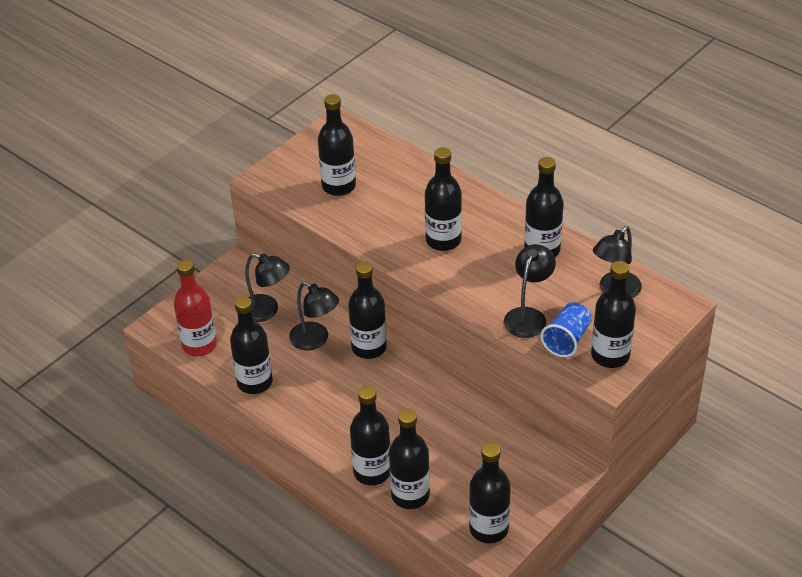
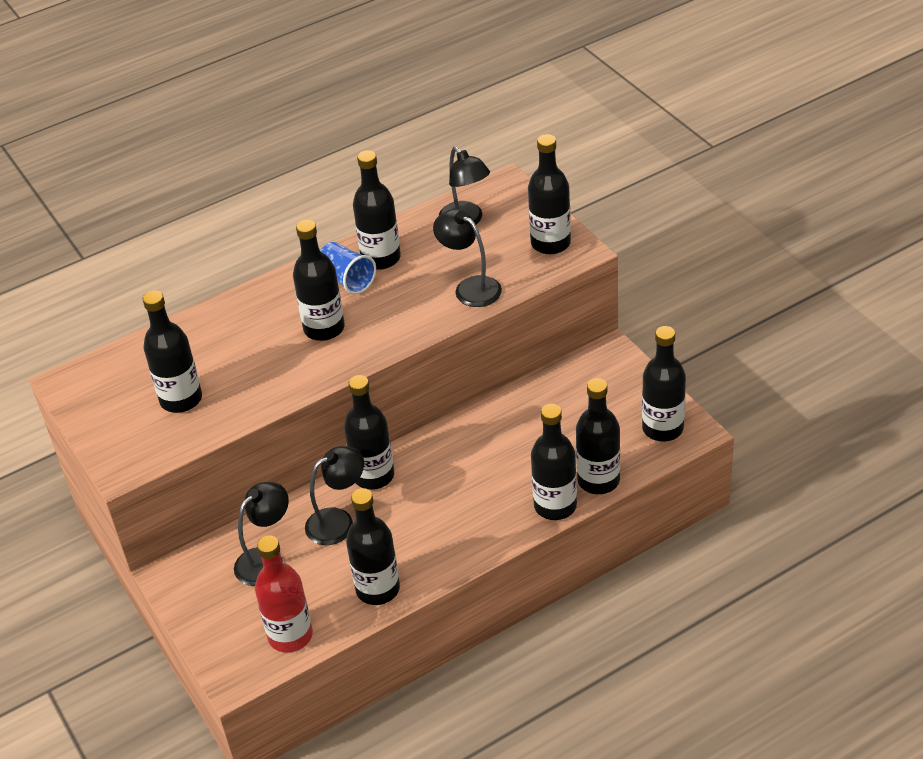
camera: 70 degrees left, 0 degrees up
(567, 340) = (516, 267): blue cup -> blue cup (347, 279)

